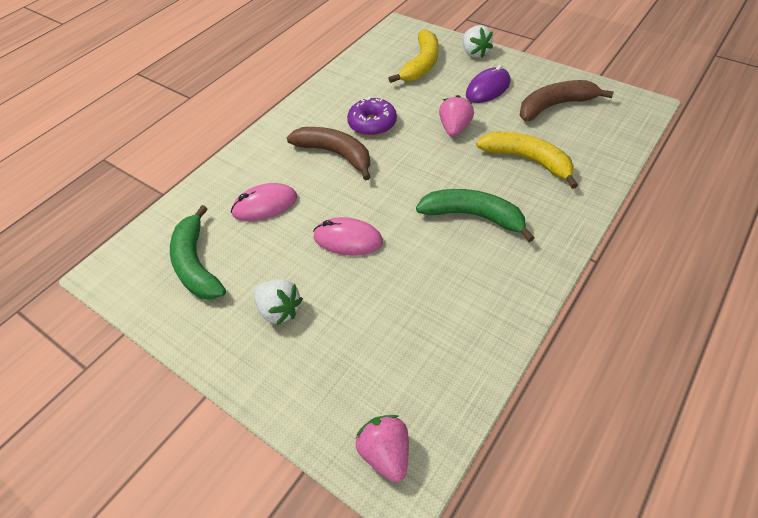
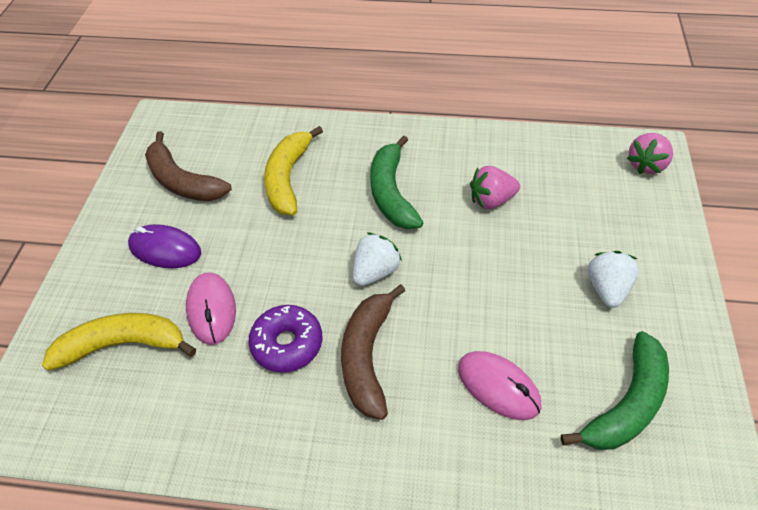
camera: 120 degrees left, 0 degrees up
(348, 239) = (487, 276): pink mouse -> pink mouse (211, 310)
(454, 128) = (260, 254): pink strawberry -> pink strawberry (491, 200)
(474, 53) = (78, 291): white strawberry -> white strawberry (375, 271)

